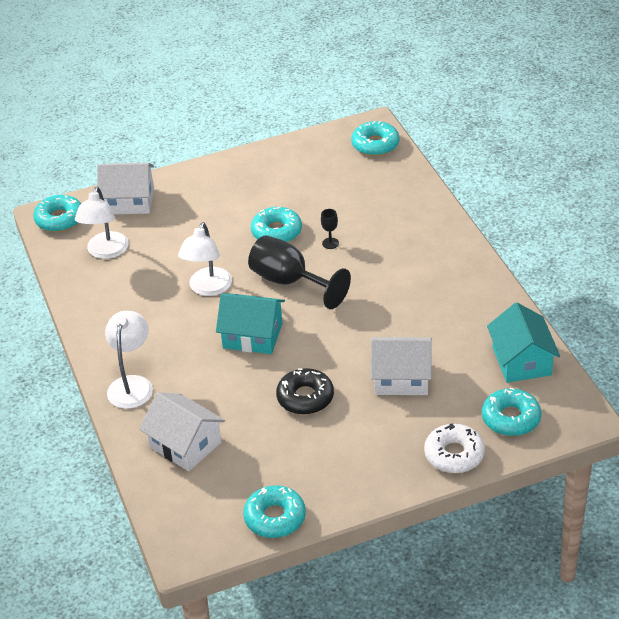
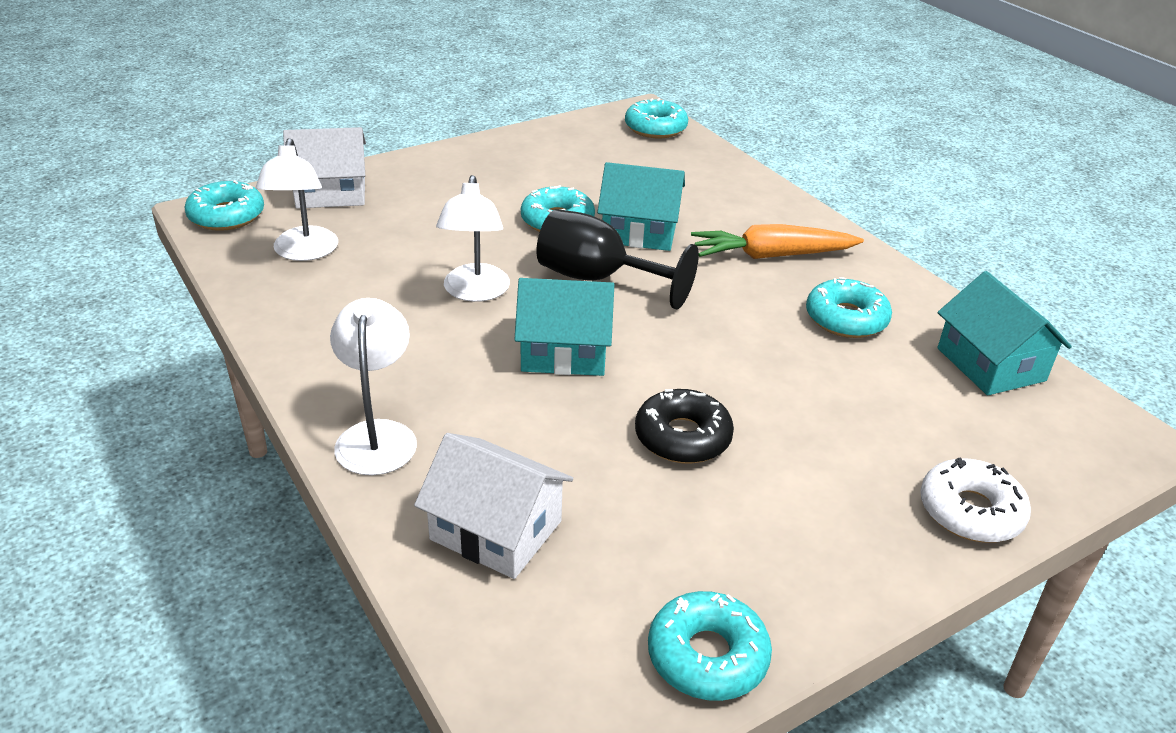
camera: 15 degrees left, 5 degrees down
(330, 243) = (639, 231): black goblet -> turquoise house
(401, 378) = (824, 399): white house -> none
(414, 268) = (772, 255): none -> orange carrot
(511, 418) = (1026, 447): turquoise donut -> turquoise donut (846, 319)

